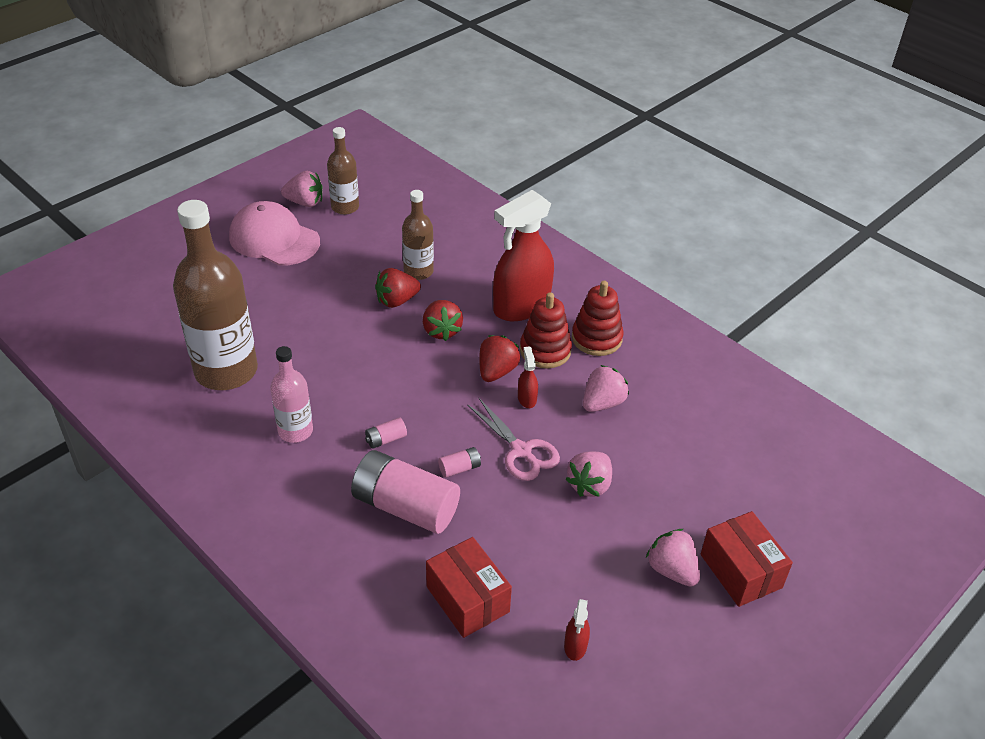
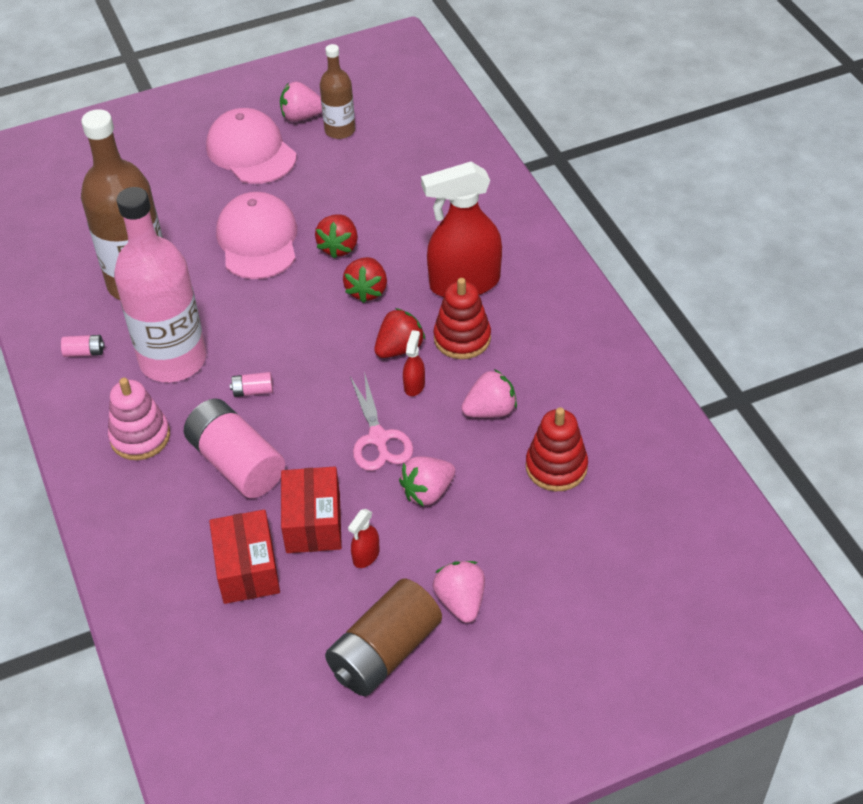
camera: 25 degrees right, 5 degrees up
(295, 431) = (173, 360): pink bottle -> pink bottle, size x1.90
(300, 508) = (140, 437): none -> pink stacking toy
(305, 202) = (302, 116): pink strawberry -> pink strawberry turned 150 degrees clockwise
(320, 310) = (258, 240): none -> pink cap
(397, 301) = (339, 247): red strawberry -> red strawberry turned 75 degrees counterclockwise
(418, 271) = (378, 219): brown bottle -> none
(459, 468) = (308, 439): pink battery -> pink battery (84, 352)
(575, 646) = (323, 644): red spray bottle -> red spray bottle (366, 556)
(596, 338) = (524, 338): red stacking toy -> red stacking toy (556, 467)
(633, 635) = (385, 652): none -> brown battery
(740, 571) = (531, 624): red box -> red box (313, 523)

